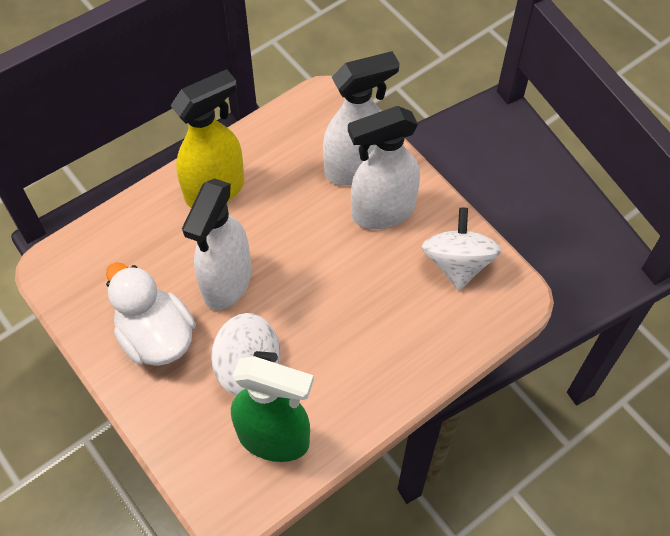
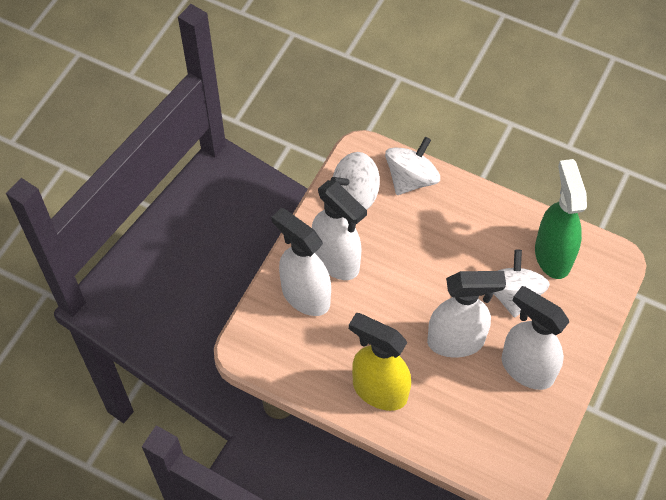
camera: 115 degrees left, 0 degrees up
(156, 336) = (526, 368): white duck -> white spray bottle
(454, 331) = (411, 179): none -> white spinning top

